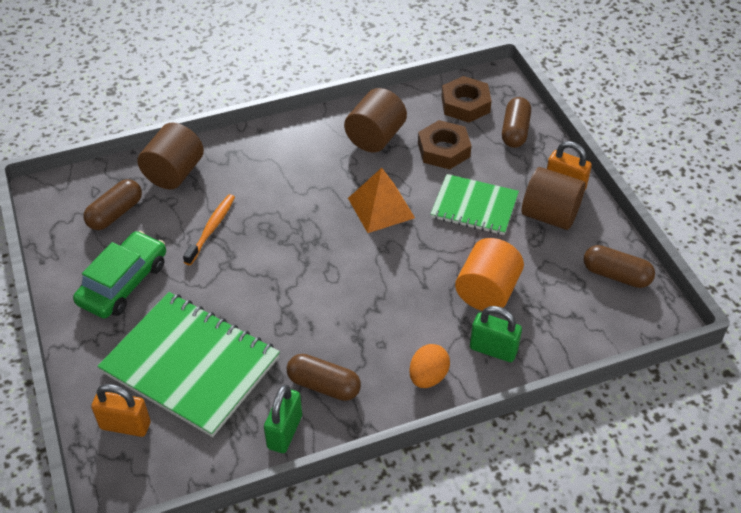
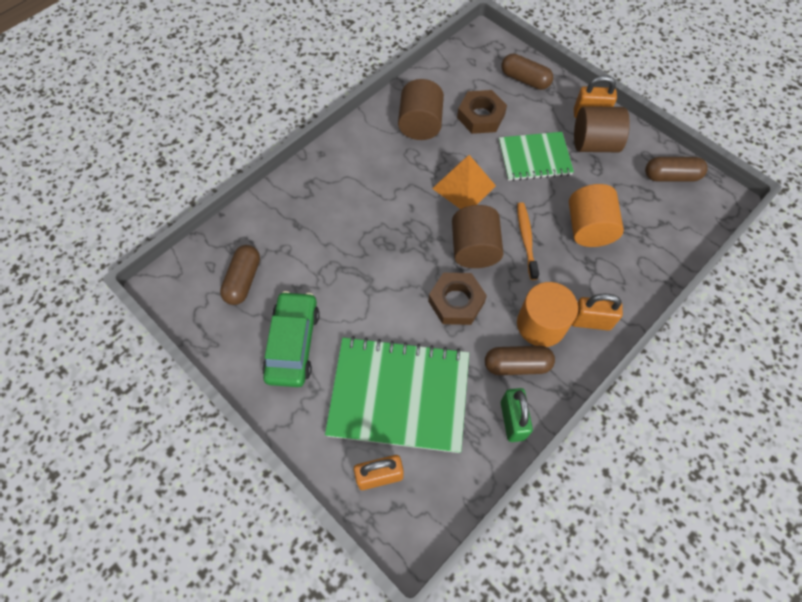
camera: 25 degrees left, 15 degrees up
(174, 173) = (271, 221): brown cylinder -> brown cylinder (474, 249)
(211, 229) = (337, 261): orange toothbrush -> orange toothbrush (526, 239)
(374, 359) = (541, 324): none -> orange cylinder
(428, 377) = (590, 321): orange egg -> orange padlock
(465, 104) = (473, 69): brown nut -> brown nut (456, 301)
(493, 349) = (623, 277): green padlock -> none
(515, 131) = (525, 80): brown capsule -> brown capsule turned 45 degrees counterclockwise

